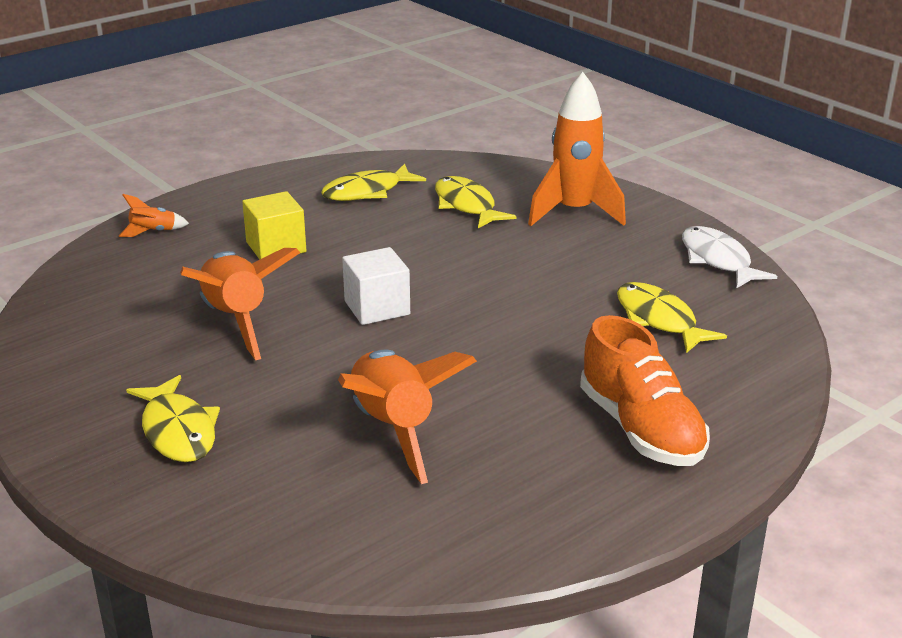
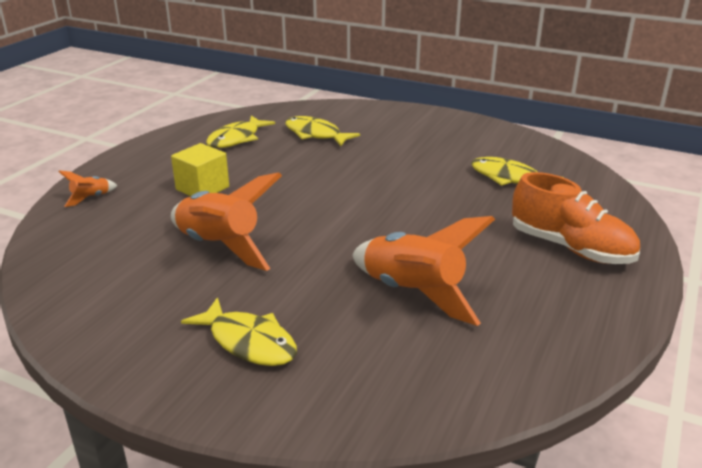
camera: 25 degrees left, 0 degrees up
(377, 308) = (318, 213): white cube -> none
(574, 212) = (390, 125): orange rocket -> none
(717, 260) = (505, 136): white fish -> none

